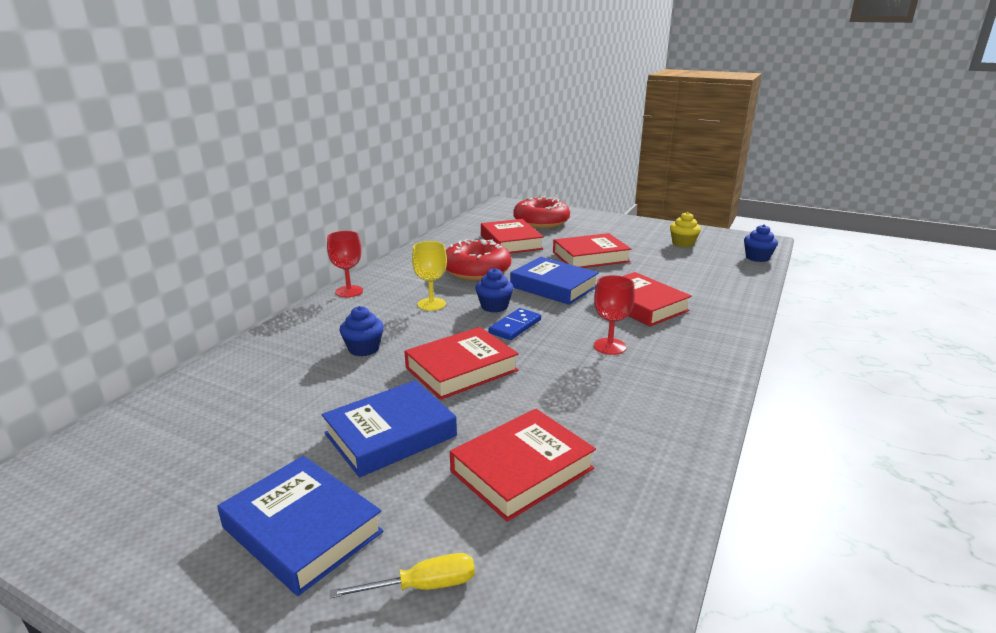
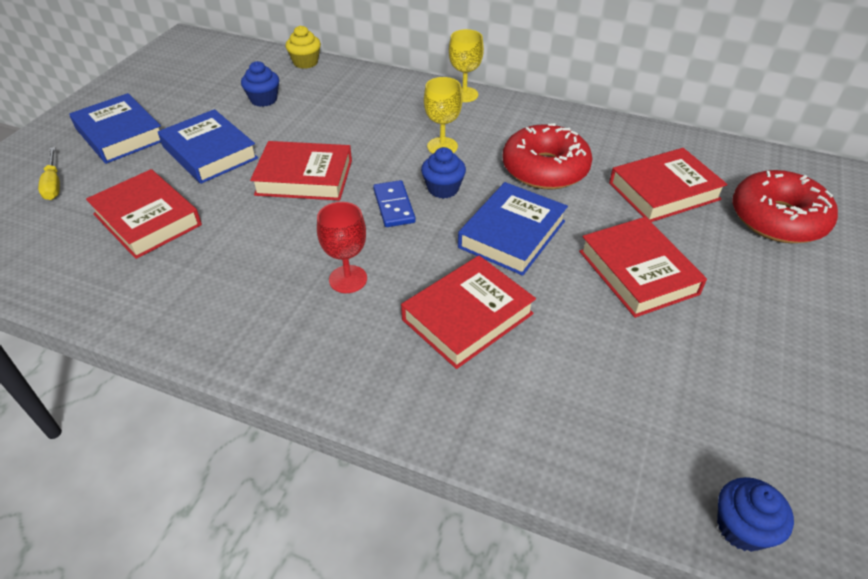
camera: 85 degrees right, 20 degrees up
(302, 530) = (120, 134): blue book -> blue book turned 75 degrees counterclockwise
(349, 291) = (464, 94): red goblet -> yellow goblet
(364, 349) = (344, 121): blue cupcake -> blue cupcake (264, 99)
(461, 369) = (304, 177): red book -> red book turned 45 degrees counterclockwise
(515, 326) = (394, 206): blue domino -> blue domino turned 45 degrees clockwise
(683, 243) = (767, 405): yellow cupcake -> yellow cupcake (305, 62)

